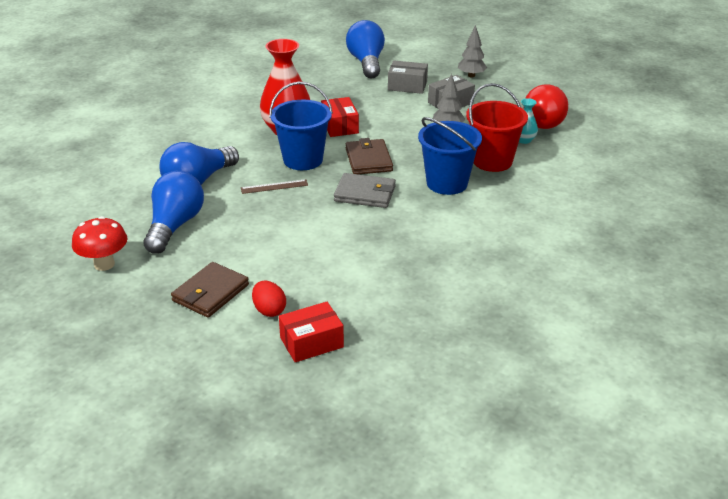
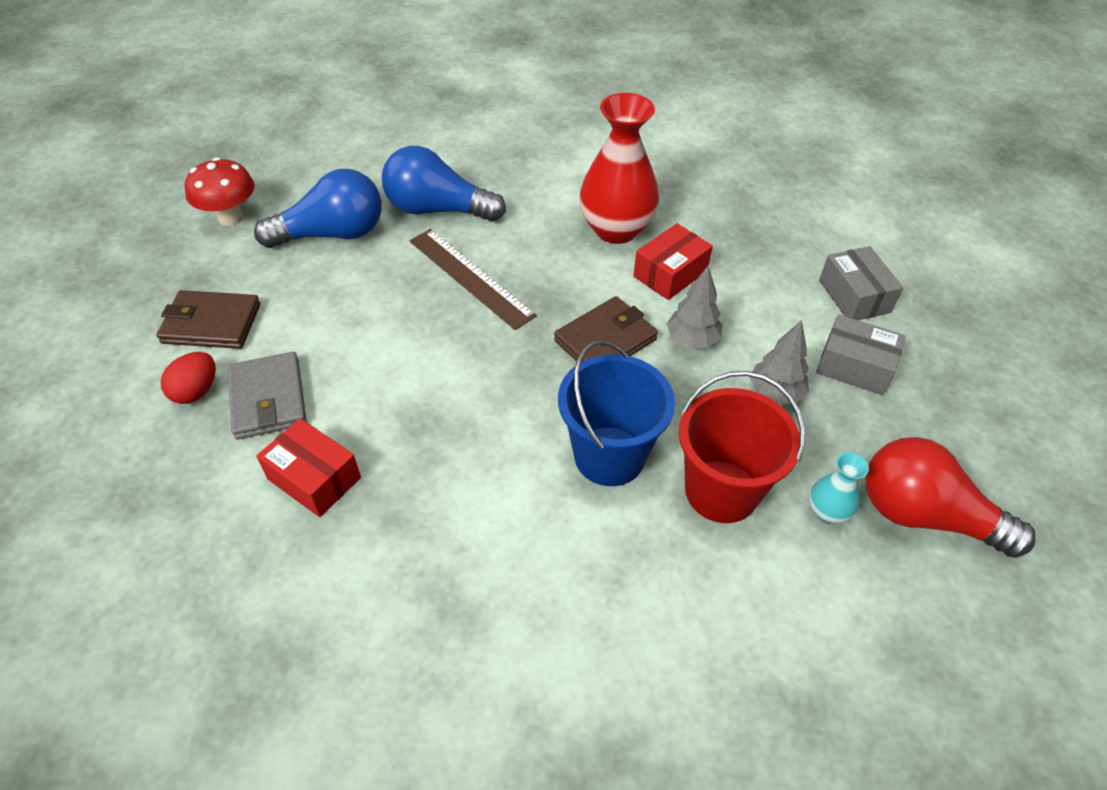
camera: 60 degrees right, 15 degrees up
(274, 186) = (470, 277): brown ruler -> brown ruler, size x1.75
(303, 160) = (554, 275): blue bucket -> none
(311, 342) = (143, 461): red box -> red box (314, 478)
(365, 194) = (514, 372): grey wallet -> grey wallet (268, 399)
(366, 62) = (874, 226): blue light bulb -> none
(471, 75) = (971, 358): grey tree -> grey tree (692, 340)
(543, 119) = (925, 515): red light bulb -> red light bulb turned 45 degrees clockwise

